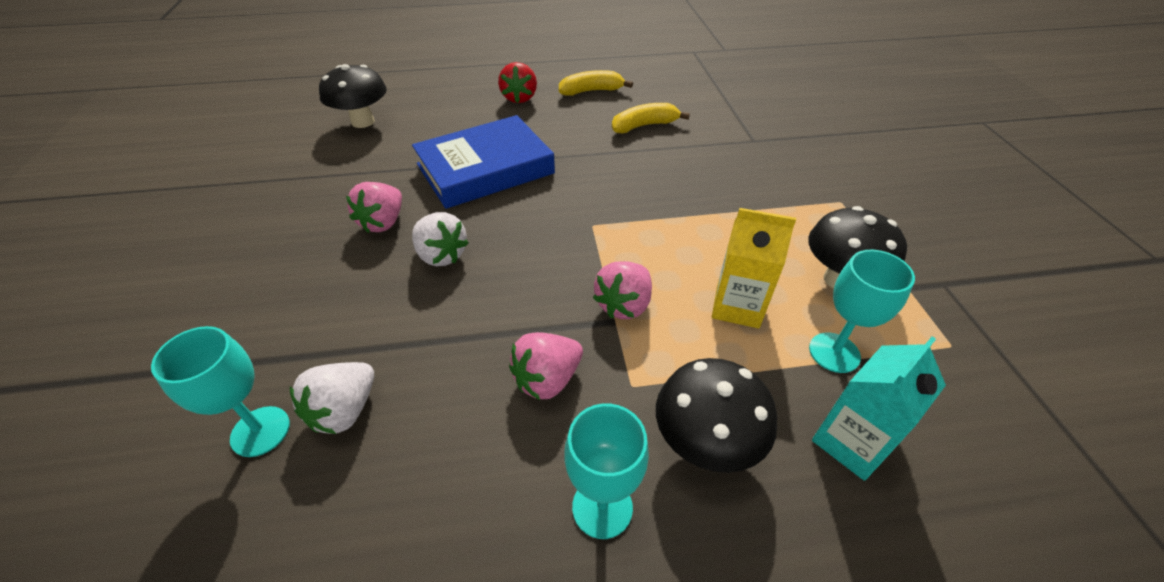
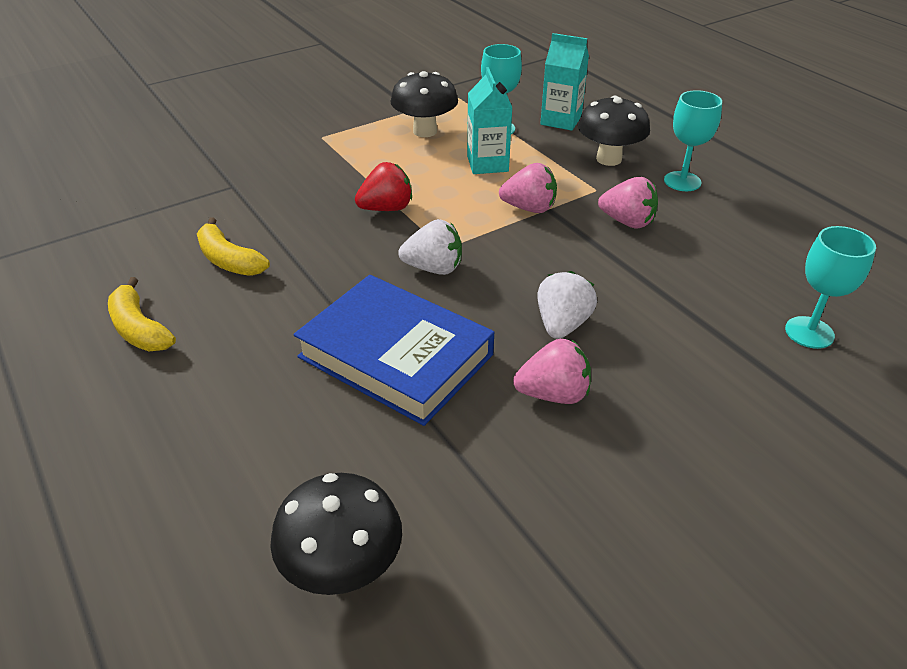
camera: 115 degrees left, 5 degrees down
(345, 411) = (749, 300): white strawberry -> white strawberry (433, 268)
(519, 98) = (184, 397): red strawberry -> red strawberry (386, 208)
(737, 306) = (487, 164): yellow carton -> turquoise carton

